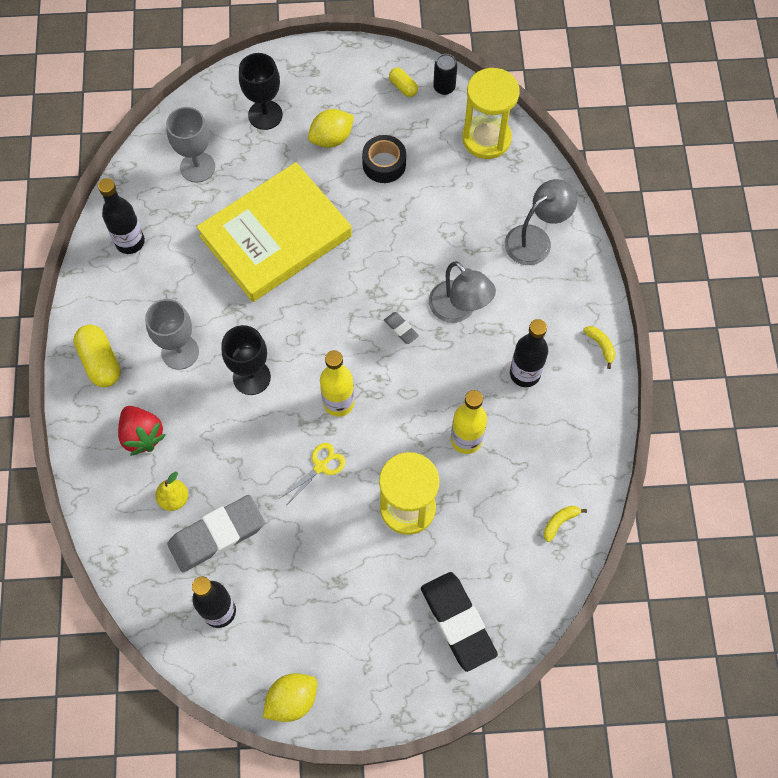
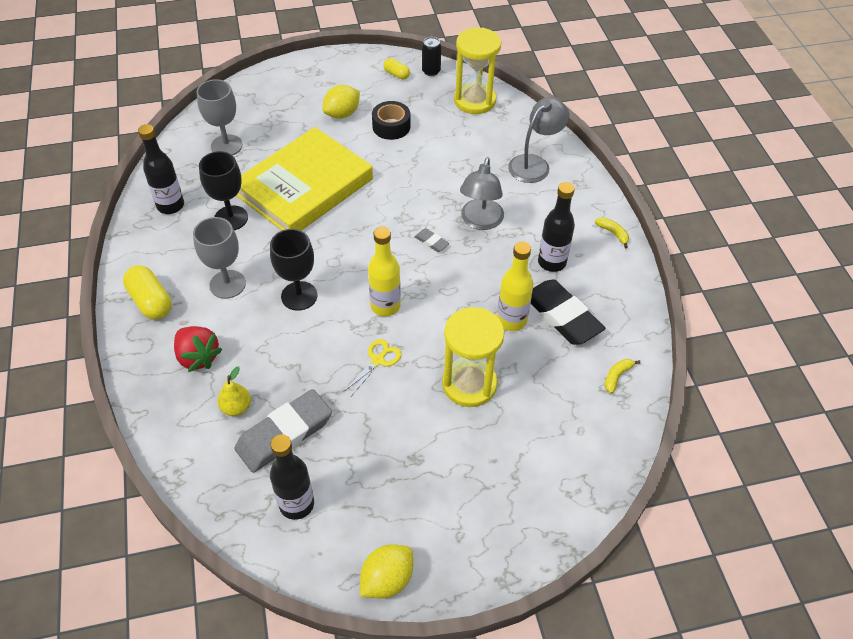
camera: 10 degrees left, 15 degrees down
(265, 115) = (281, 104): black goblet -> black goblet (231, 218)
(458, 622) = (542, 478): black eraser -> black eraser (562, 316)
(459, 309) = (480, 221): grey lamp -> grey lamp turned 60 degrees clockwise

